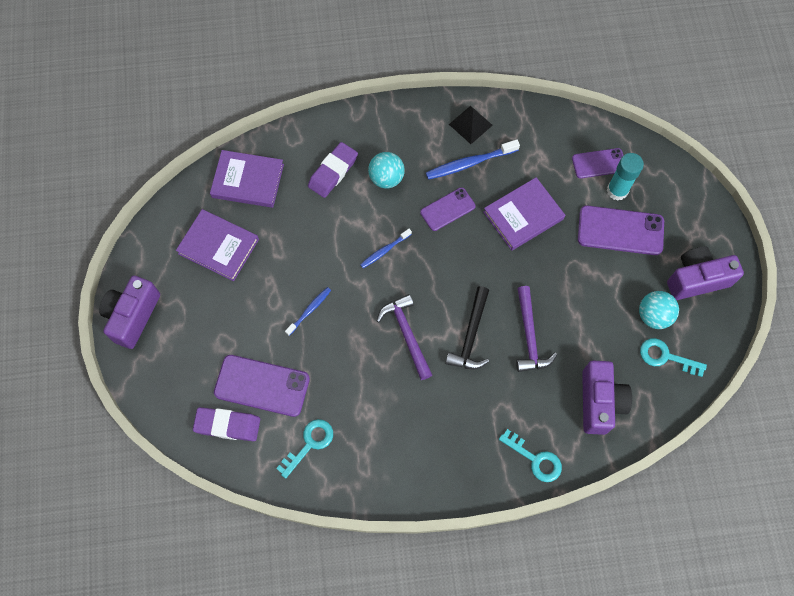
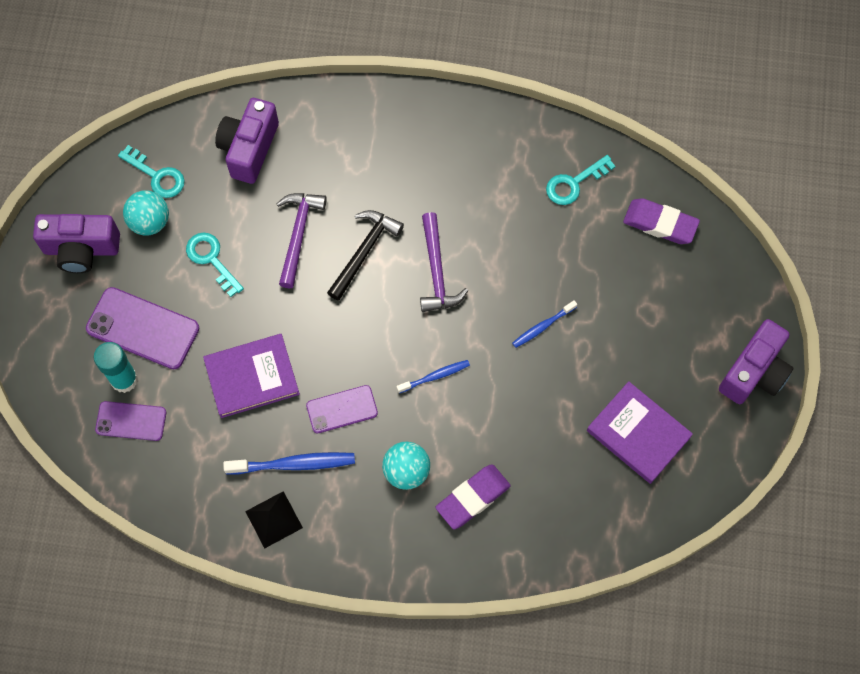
camera: 165 degrees left, 0 degrees up
(248, 181) = (586, 514): purple book -> none
(262, 385) = (614, 256): purple phone -> none
(535, 459) = (339, 111): turquoise key -> turquoise key (211, 259)

